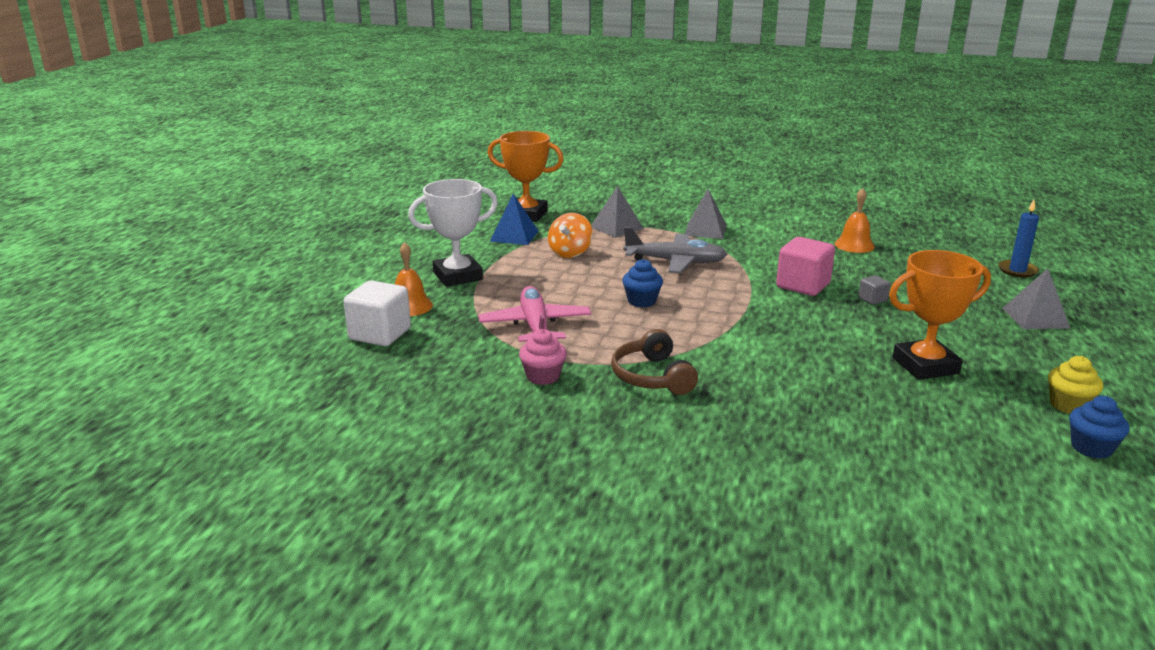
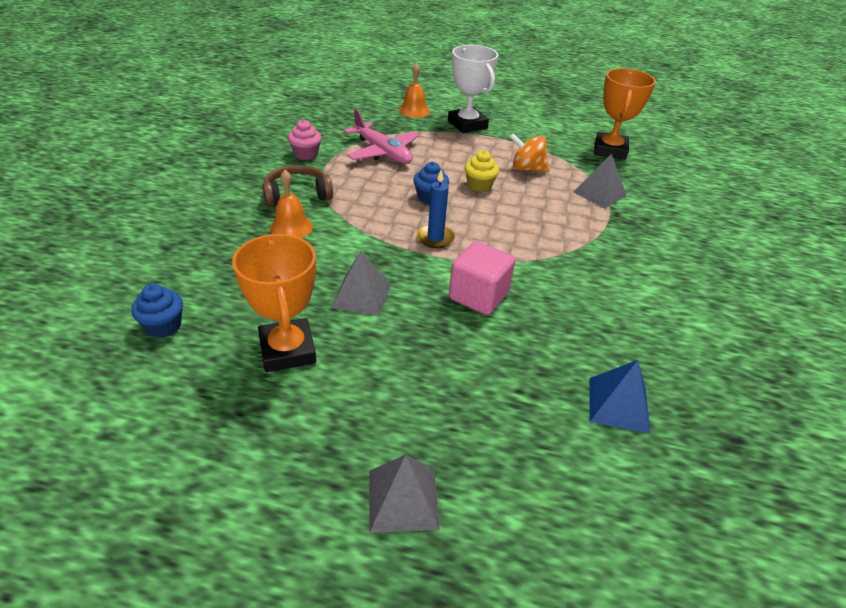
camera: 85 degrees right, 15 degrees up
(380, 334) = (372, 104): white cube -> none
(514, 236) = (556, 145): blue pyramid -> blue pyramid (618, 404)
(535, 326) = (383, 152): pink plane -> pink plane turned 60 degrees clockwise
(676, 262) = (521, 221): grey plane -> none
(705, 230) = (617, 246): grey pyramid -> grey pyramid (361, 295)
(854, 245) = (618, 361): orange bell -> orange bell (291, 227)
(872, 299) = (448, 344): grey cube -> none
(1017, 270) = (577, 538): blue candle -> blue candle (435, 238)
(1068, 405) = (177, 447): yellow cupcake -> yellow cupcake (479, 185)
(1091, 448) = (94, 435): blue cupcake -> blue cupcake (163, 326)

